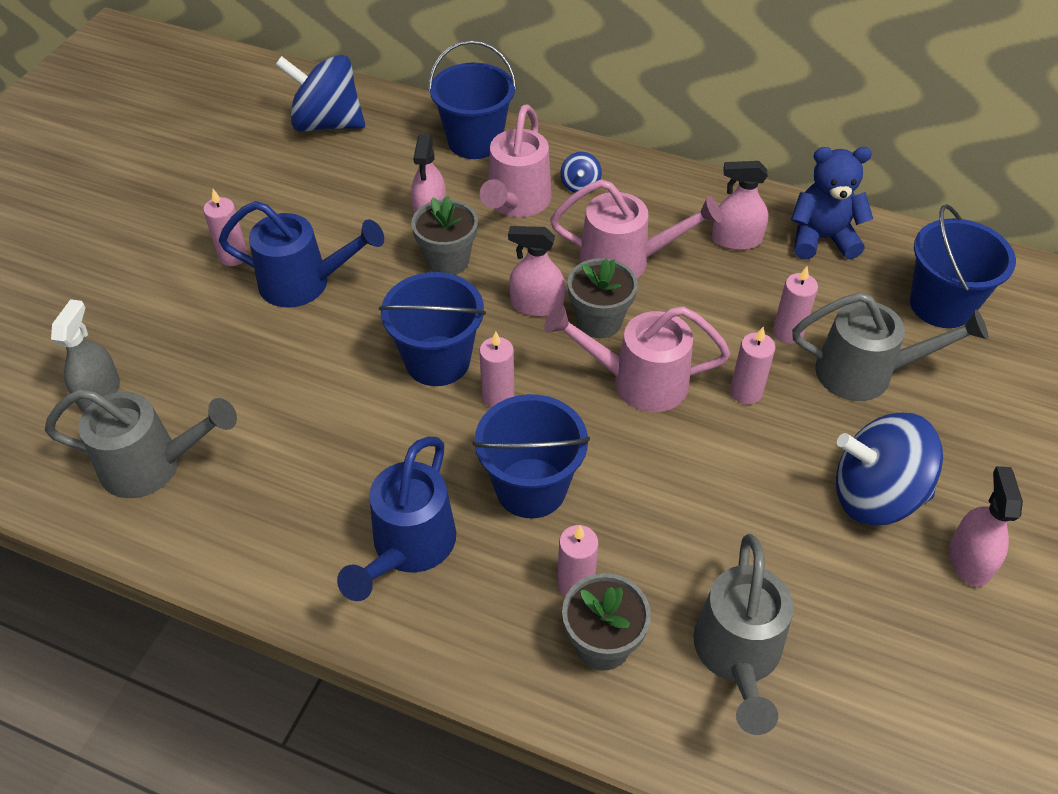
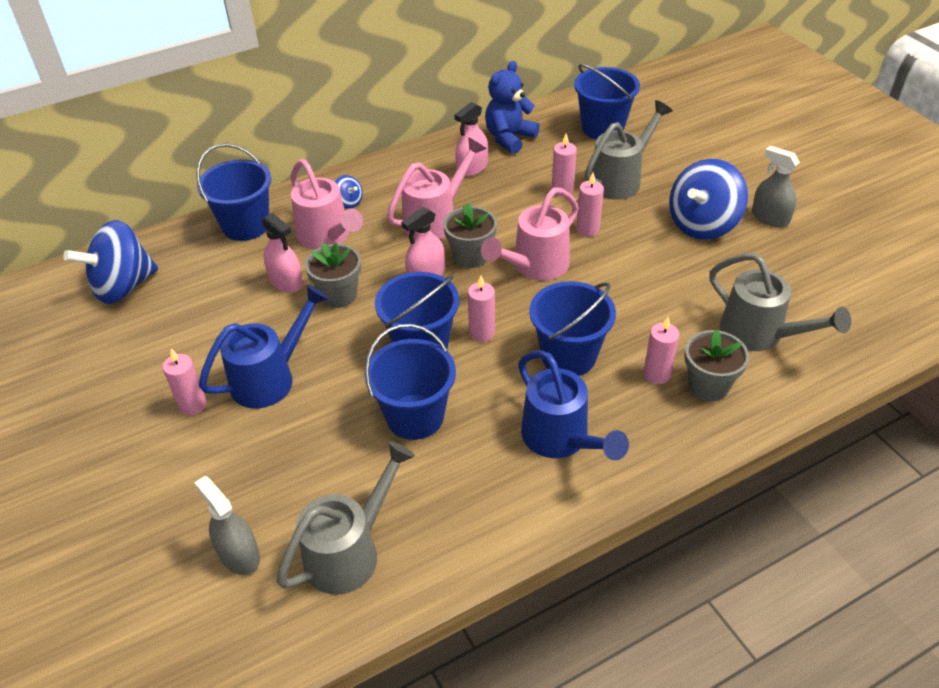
camera: 50 degrees left, 5 degrees down
(343, 413) = (415, 416): none -> blue bucket
(969, 560) = (770, 217): pink spray bottle -> grey spray bottle

